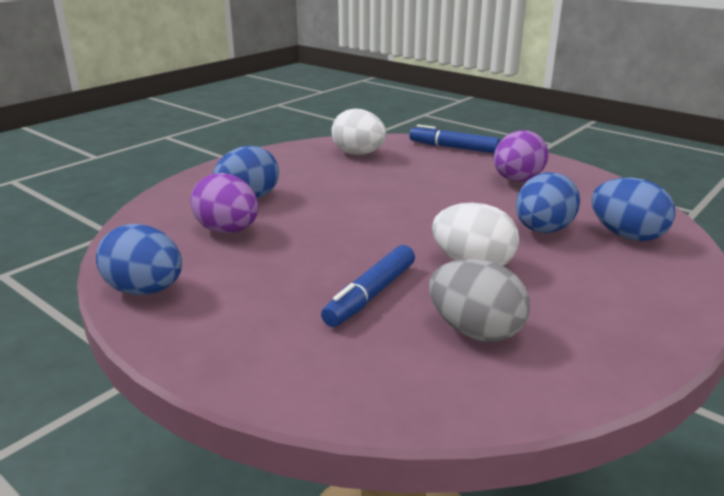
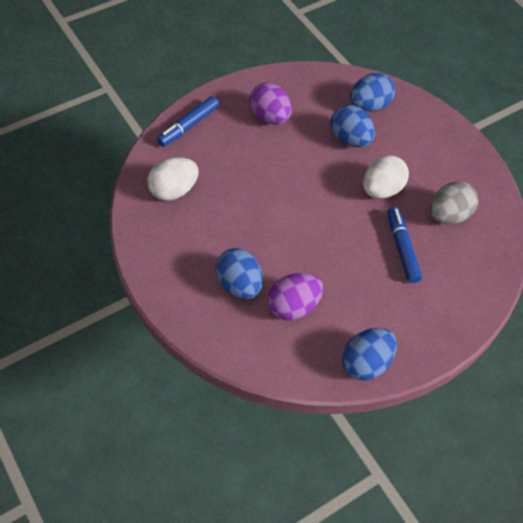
camera: 75 degrees left, 30 degrees up
(370, 295) = (402, 248): blue marker -> blue marker turned 150 degrees counterclockwise

